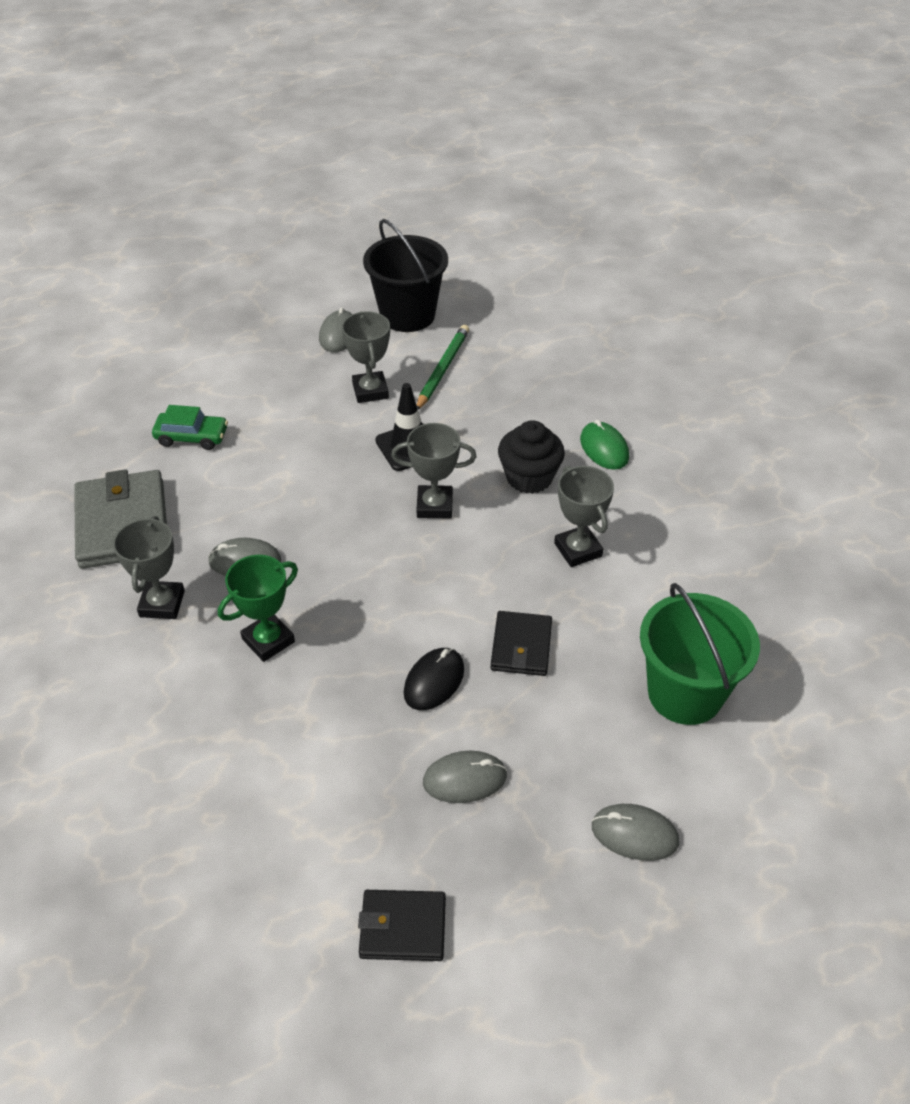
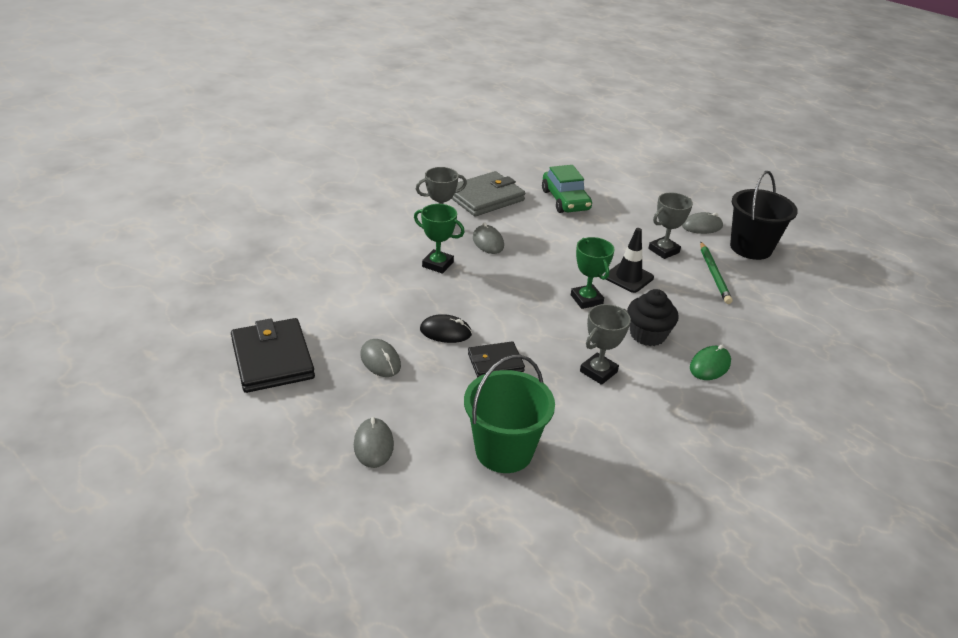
camera: 65 degrees right, 10 degrees down
(192, 437) = (565, 200): green car -> green car, size x1.51
(403, 927) = (272, 359): black wallet -> black wallet, size x1.71
(434, 506) = (586, 299): grey trophy -> green trophy
(442, 369) = (713, 274): green pencil -> green pencil turned 90 degrees clockwise

